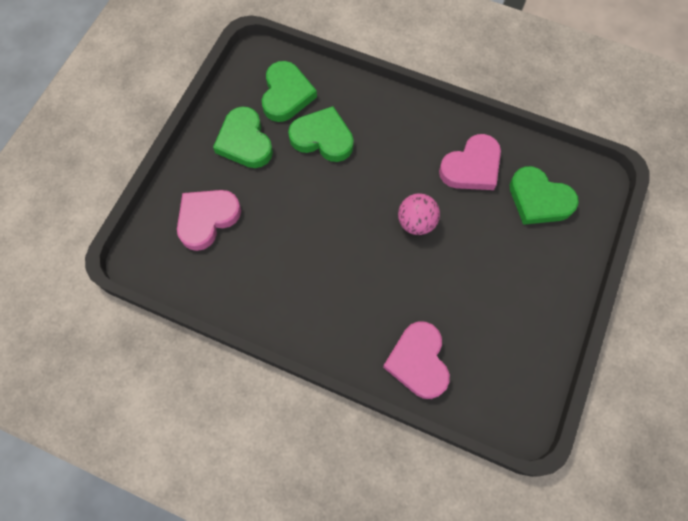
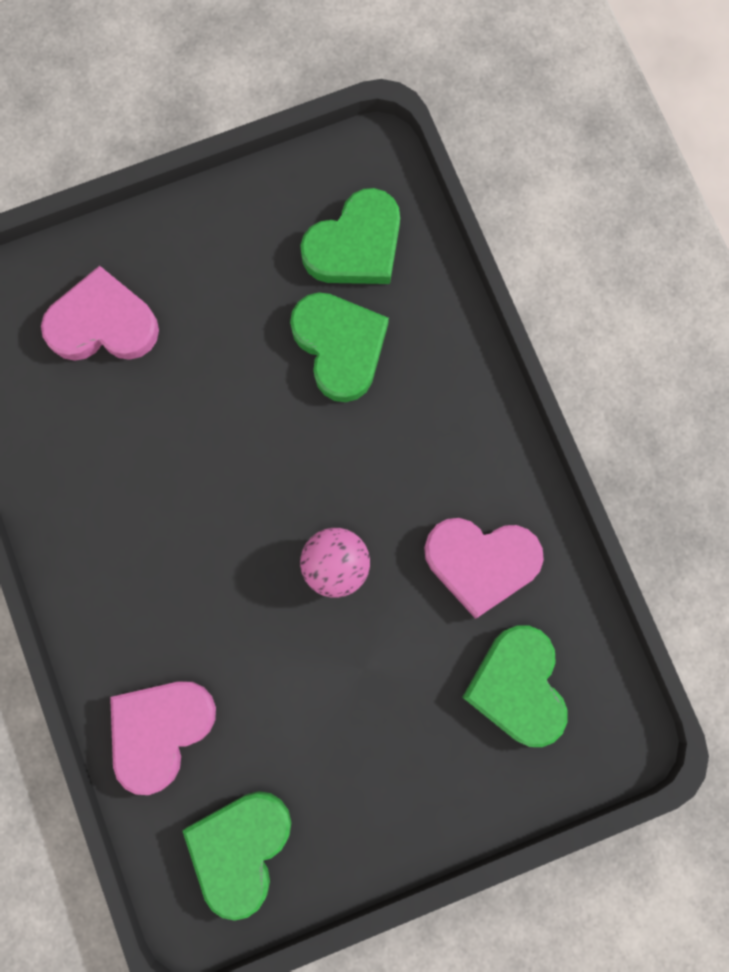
camera: 45 degrees right, 10 degrees up
(245, 141) = (243, 263): green heart -> green heart (240, 849)

